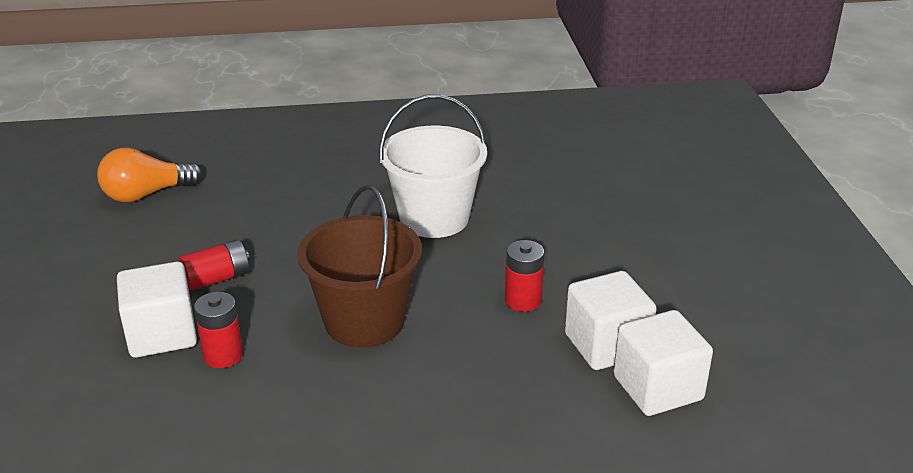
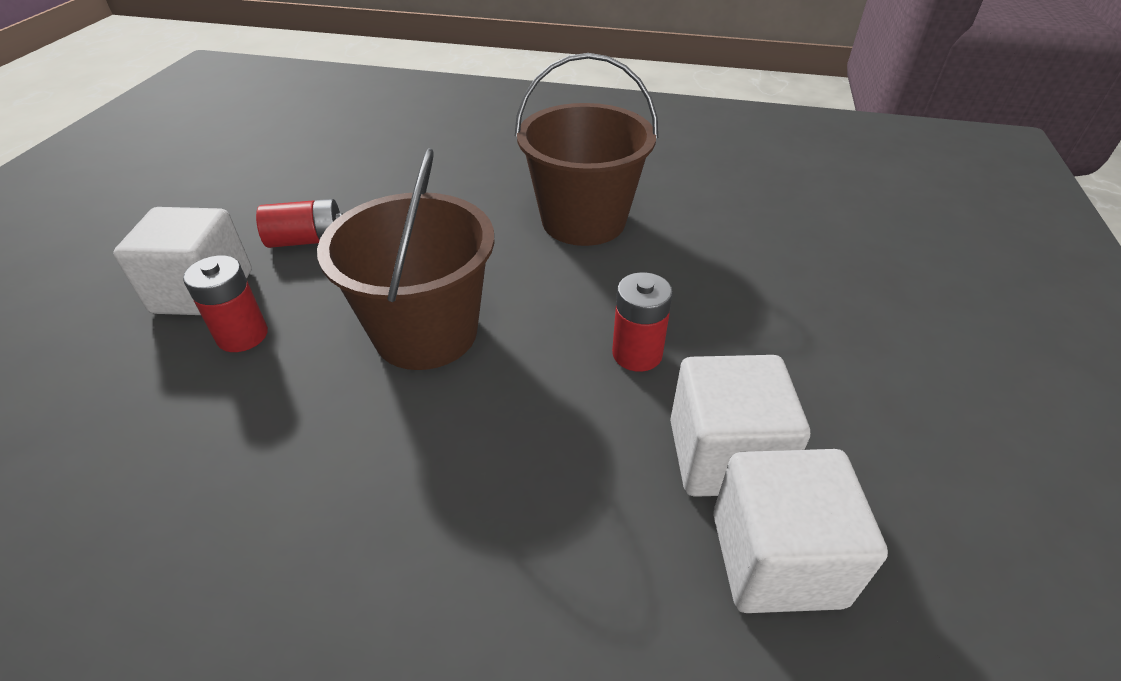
camera: 20 degrees right, 10 degrees up
(146, 194) = (310, 138): orange light bulb -> none
(434, 218) = (583, 221): white bucket -> brown bucket

